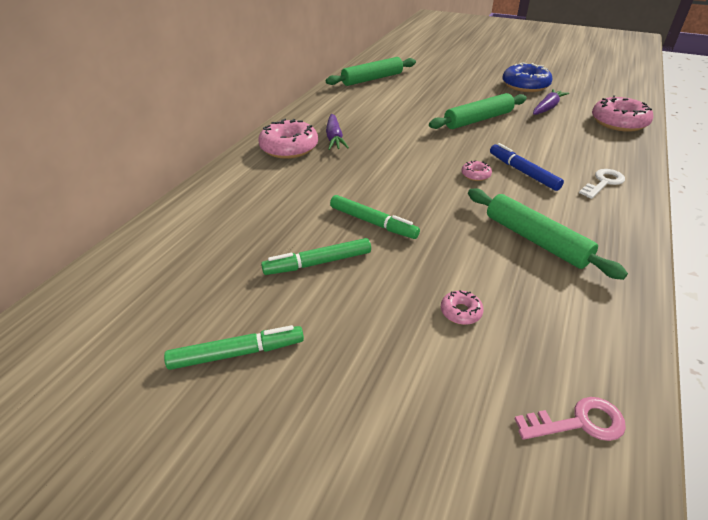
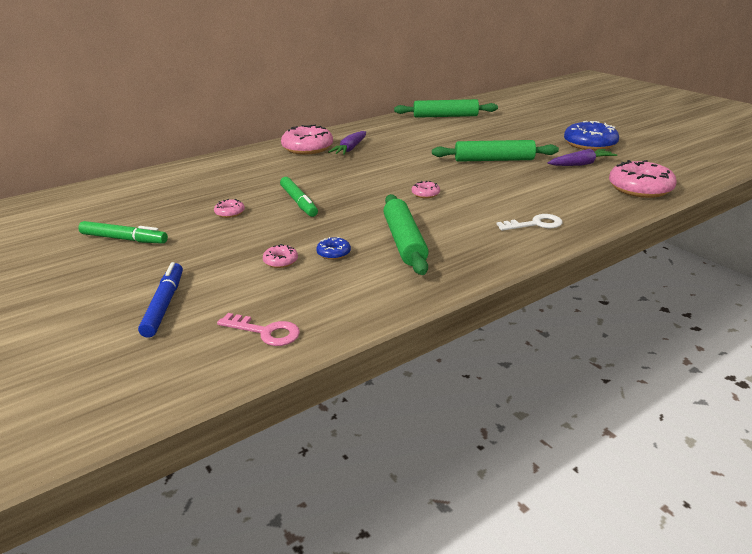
camera: 30 degrees right, 10 degrees down
(318, 263) = (230, 213): green marker -> pink donut
(495, 279) = (333, 253): none -> blue donut
(523, 172) = (471, 201): blue marker -> blue marker (164, 305)

